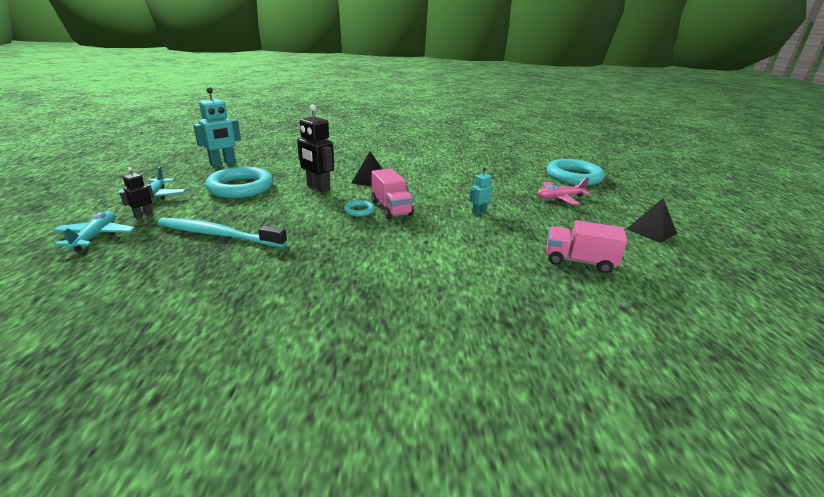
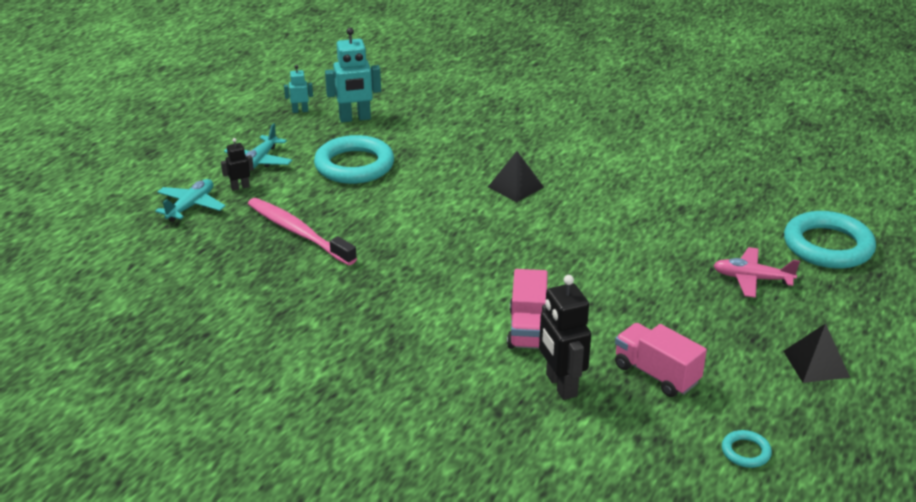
camera: 30 degrees right, 5 degrees up
(218, 234) = (298, 232): turquoise toothbrush -> pink toothbrush
(318, 188) = (441, 187): black robot -> black robot (561, 385)
(359, 210) = (463, 235): turquoise ring -> turquoise ring (745, 452)
(391, 208) = (504, 241): pink truck -> pink truck (528, 329)
(478, 212) = (609, 273): turquoise robot -> turquoise robot (300, 111)

